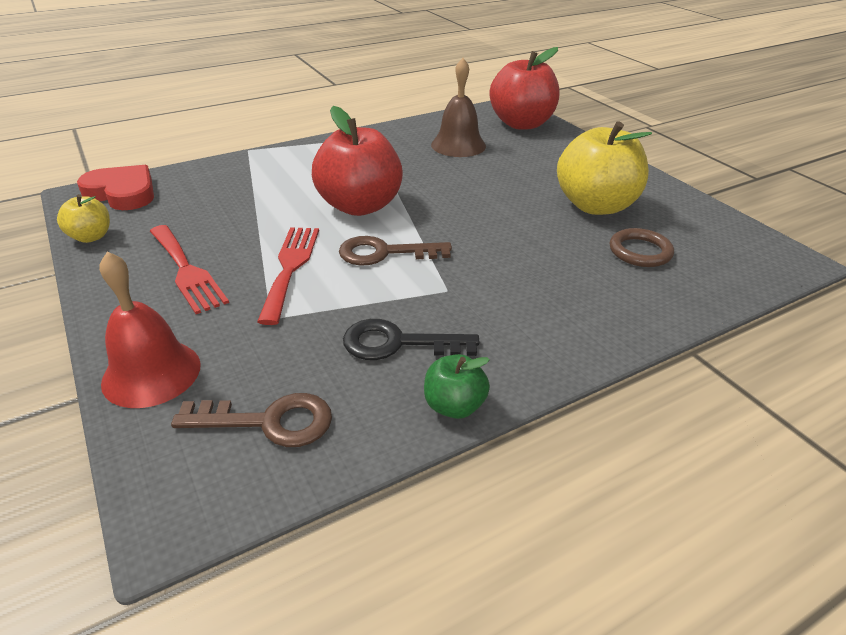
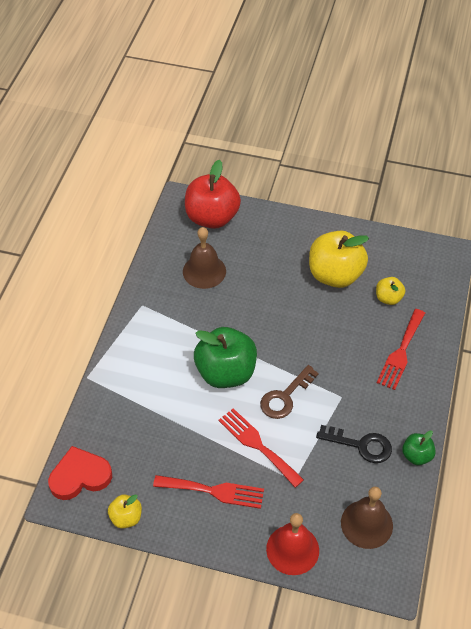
camera: 45 degrees left, 15 degrees up
(269, 421) = (366, 524): brown key -> brown bell
(359, 206) = (226, 373): red apple -> green apple
(398, 343) = (361, 445): black key -> black key turned 120 degrees counterclockwise
(589, 300) = (401, 352): none -> red fork
(640, 251) = (388, 298): brown ring -> yellow apple

